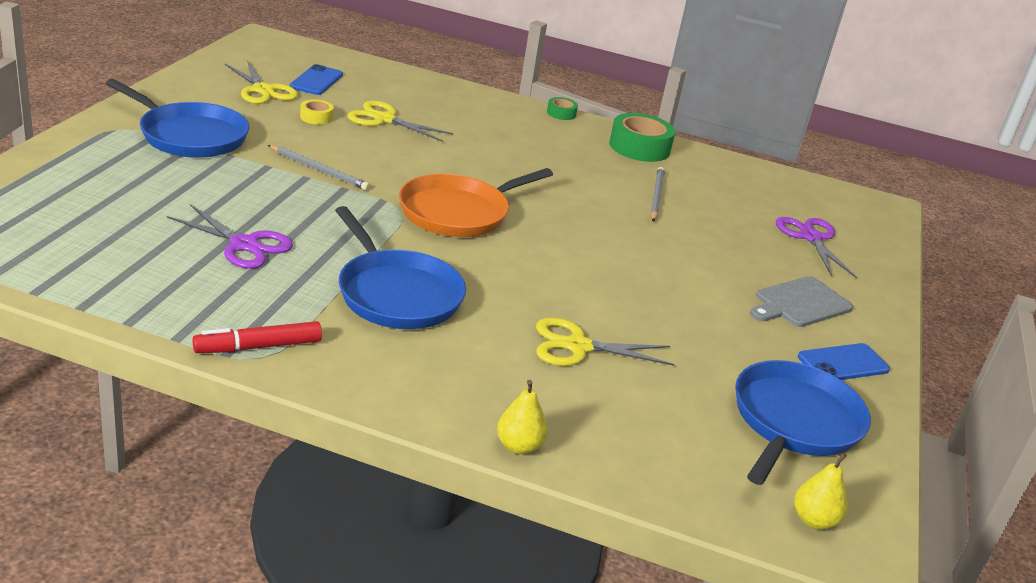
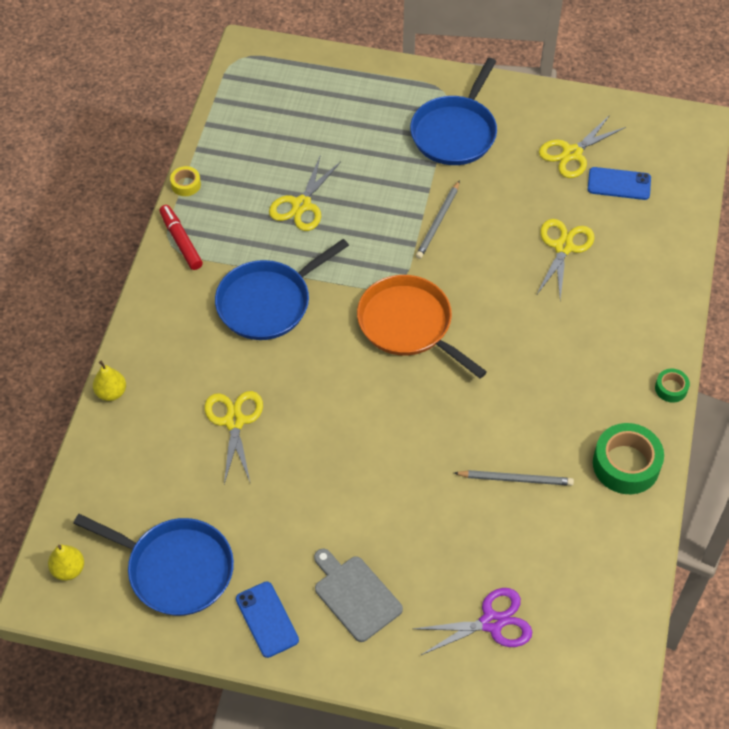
camera: 90 degrees right, 25 degrees up
(244, 245) = (301, 205): purple scissors -> yellow scissors
(316, 117) = (538, 200): yellow tape -> yellow tape (186, 184)

